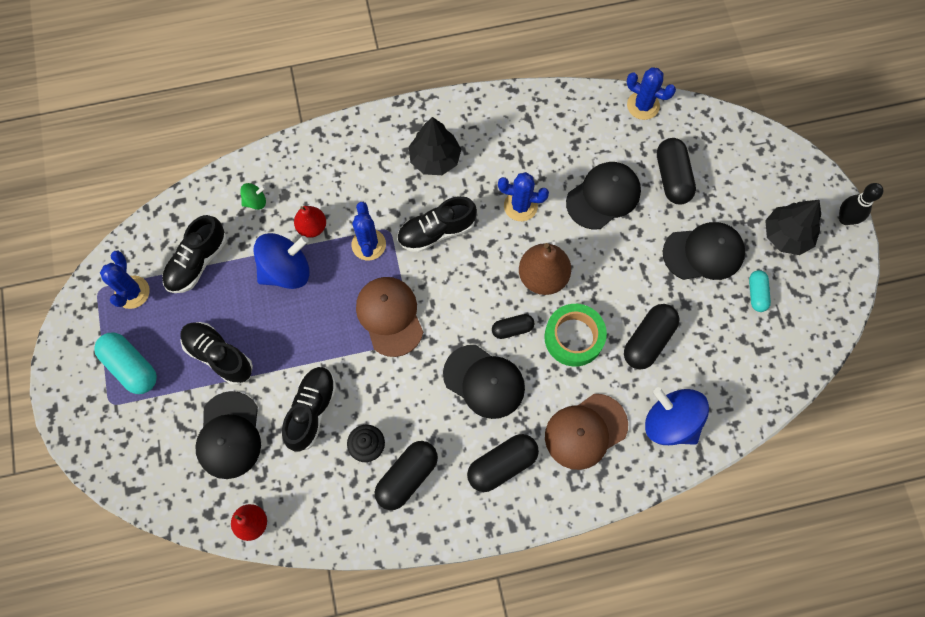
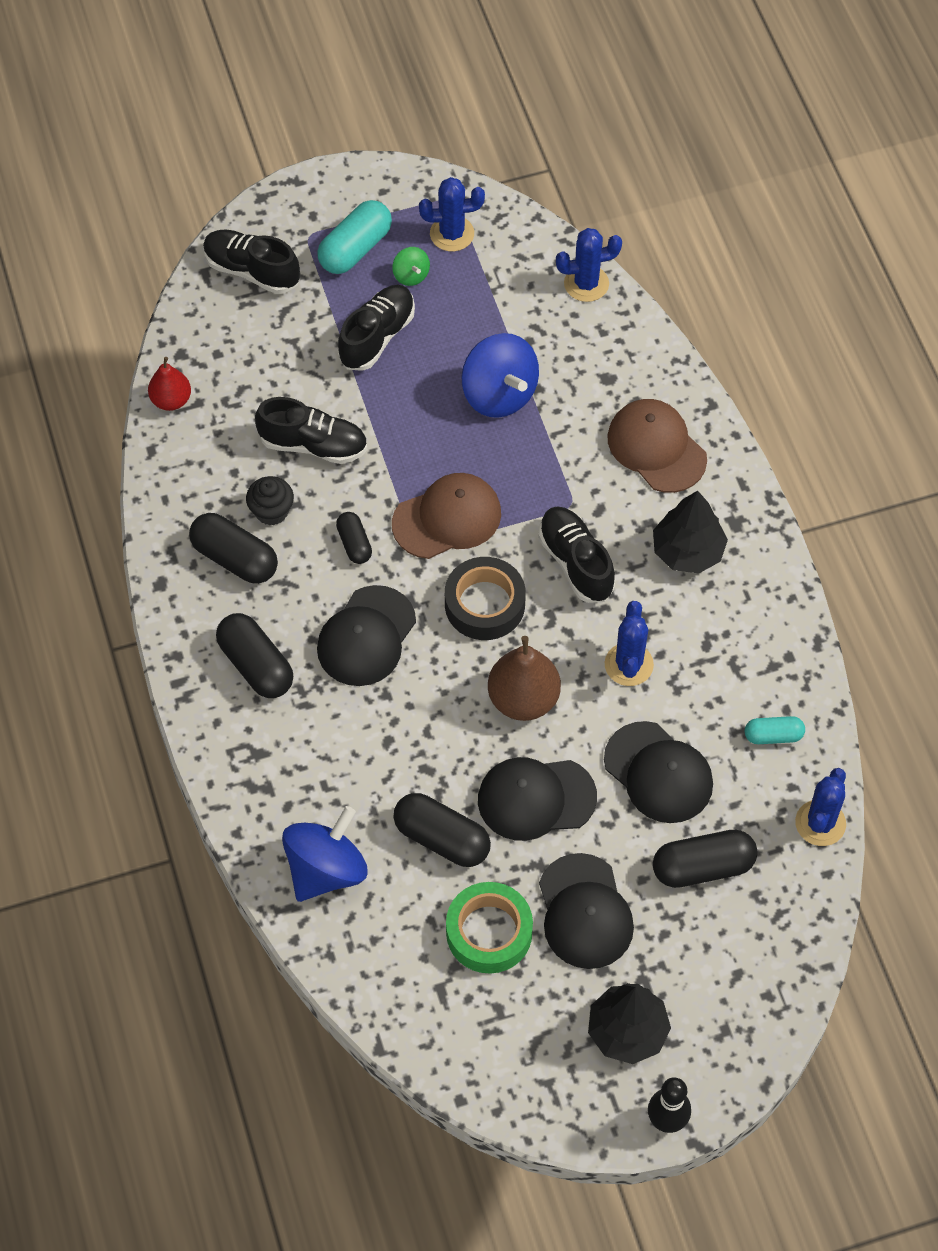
camera: 85 degrees right, 10 degrees down
(197, 262) = (500, 296): black shoe -> black shoe (252, 271)
(229, 435) = (276, 362): black cap -> black cap (536, 798)
(255, 201) = (593, 347): green spinning top -> green spinning top (411, 275)
(312, 227) = (564, 415): red pear -> none
(368, 244) = (547, 483): blue cactus -> blue cactus (586, 283)
(464, 296) = (484, 604): none -> black tape
(512, 329) = (443, 665): black capsule -> black capsule (354, 544)
(574, 337) = (438, 743): green tape -> green tape (489, 932)
(585, 431) = (307, 763): brown cap -> brown cap (656, 448)
(756, 294) = (527, 986): turquoise capsule -> turquoise capsule (773, 736)

